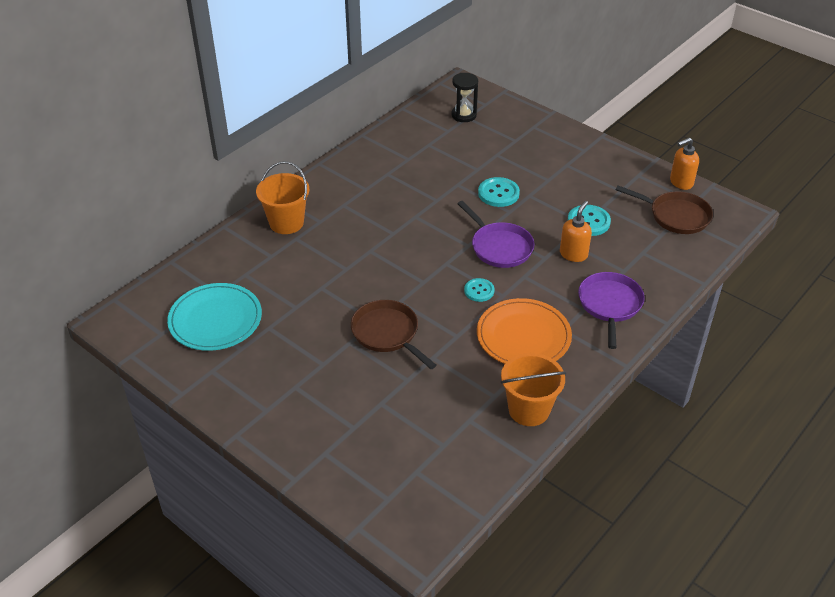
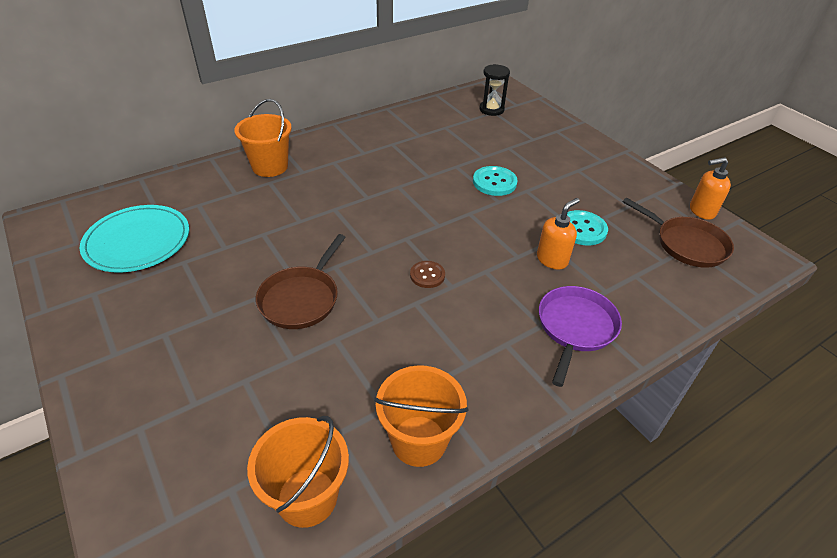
camera: 15 degrees right, 0 degrees up
(387, 333) = (301, 298): brown pan -> brown pan turned 135 degrees counterclockwise
(470, 462) = (307, 497): none -> orange bucket
(479, 291) = (427, 275): turquoise button -> brown button
(499, 247) = (471, 234): purple pan -> none
(523, 336) = (454, 340): orange plate -> none

